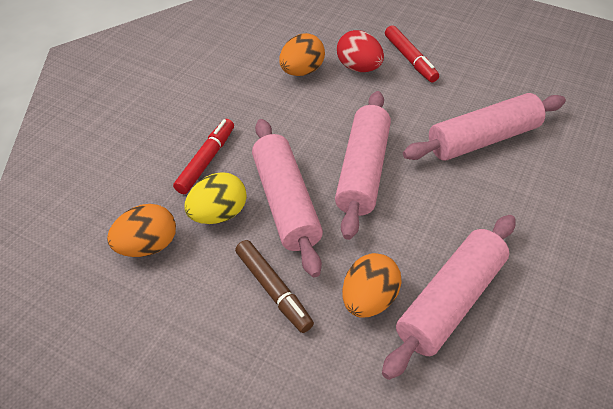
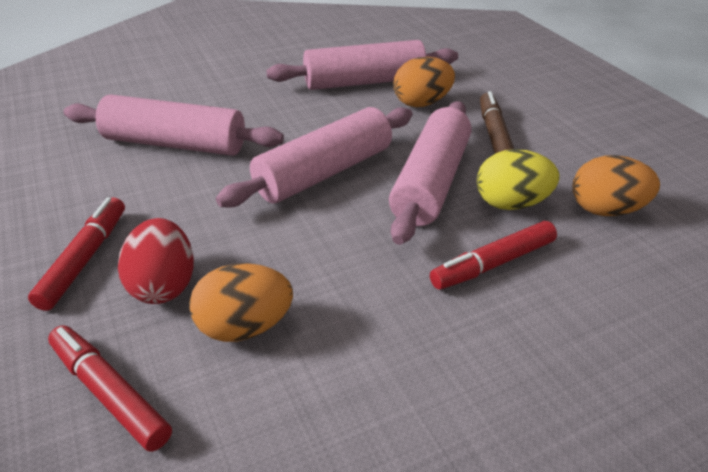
camera: 145 degrees left, 10 degrees down
(323, 31) = (110, 392): none -> red marker

